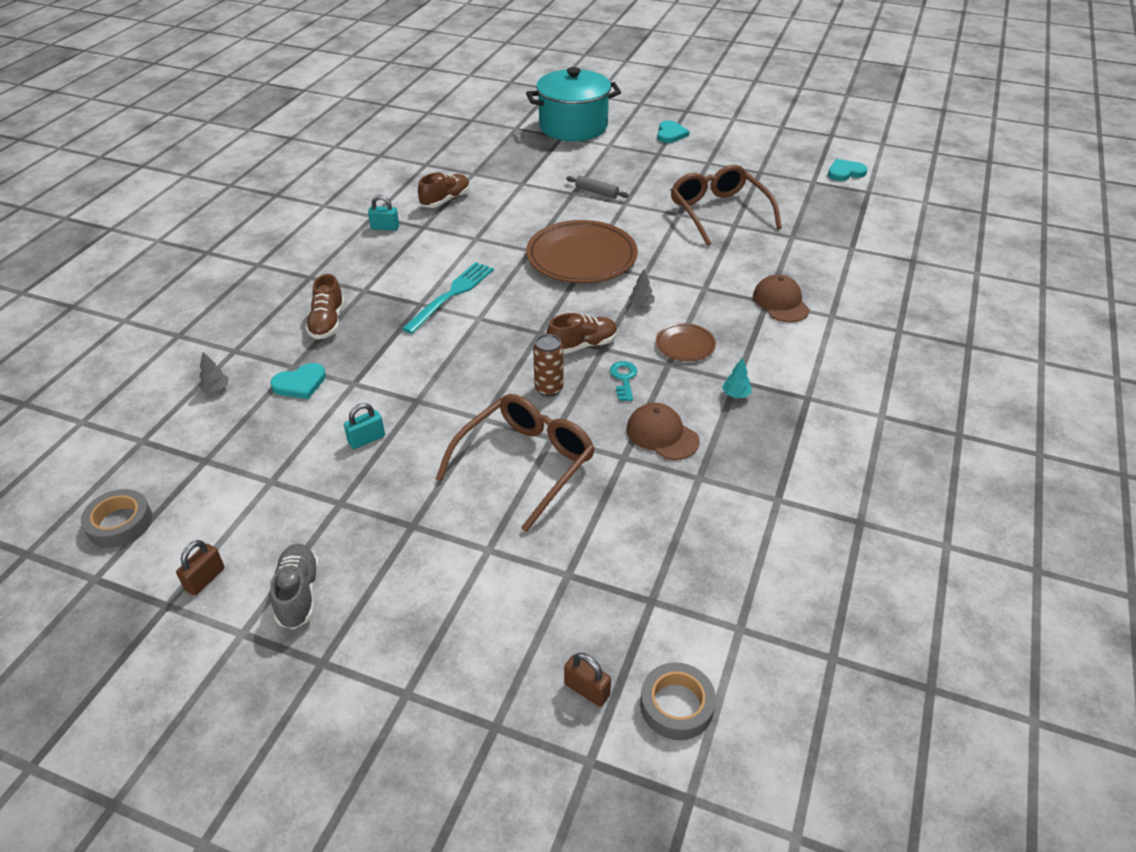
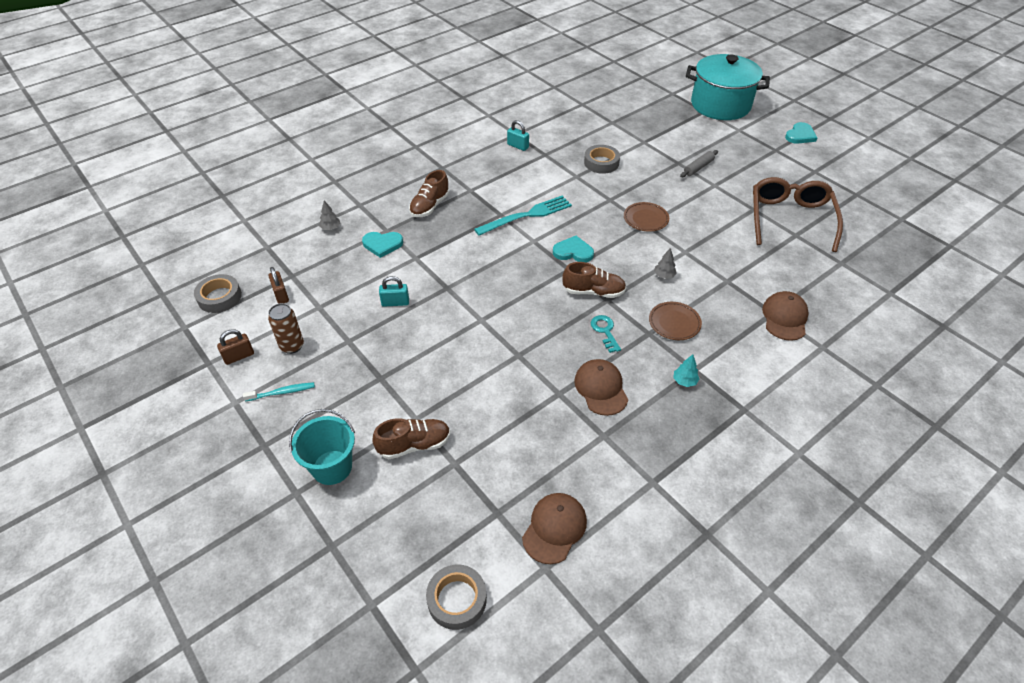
camera: 30 degrees right, 5 degrees up
(298, 594) = (282, 392): grey shoe -> turquoise toothbrush
(429, 645) = (332, 467): none -> turquoise bucket
(445, 200) = (576, 138): brown shoe -> brown shoe (414, 445)
(493, 217) = (601, 163): none -> grey tape
(525, 464) = (485, 367): brown glasses -> none
(549, 389) = (543, 316): brown can -> brown can (292, 346)
(581, 257) = (645, 219): brown plate -> brown plate, size x0.48
(587, 690) = (406, 553): brown padlock -> brown padlock (281, 295)
(597, 192) = (698, 167): grey rolling pin -> grey rolling pin turned 75 degrees clockwise
(624, 379) = (605, 331): turquoise key -> turquoise key turned 45 degrees counterclockwise
(719, 587) = (554, 528): none -> brown cap
(845, 172) = (941, 220): turquoise heart -> turquoise heart (573, 252)

